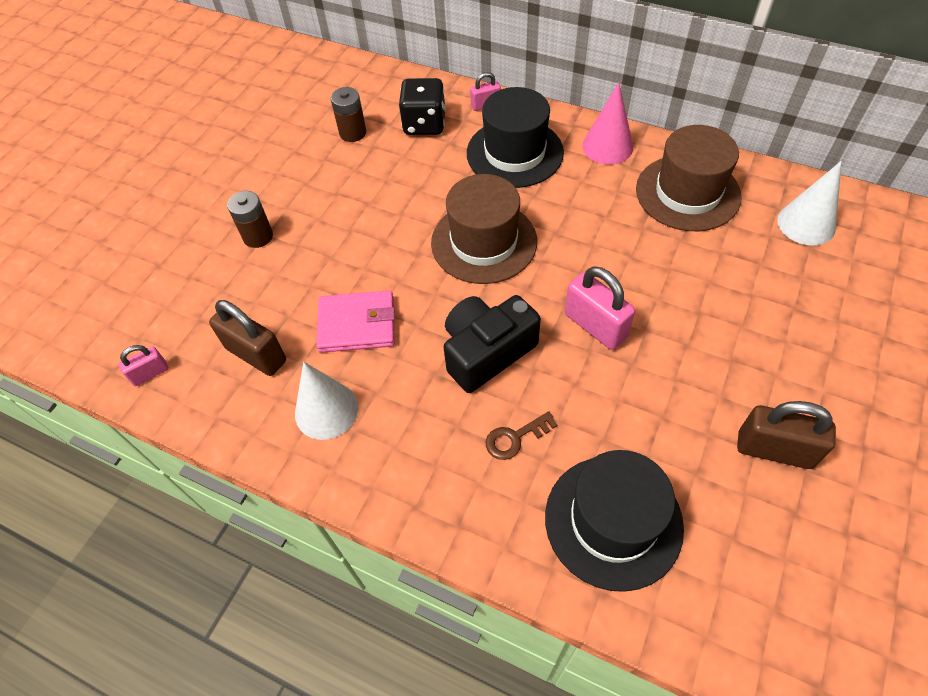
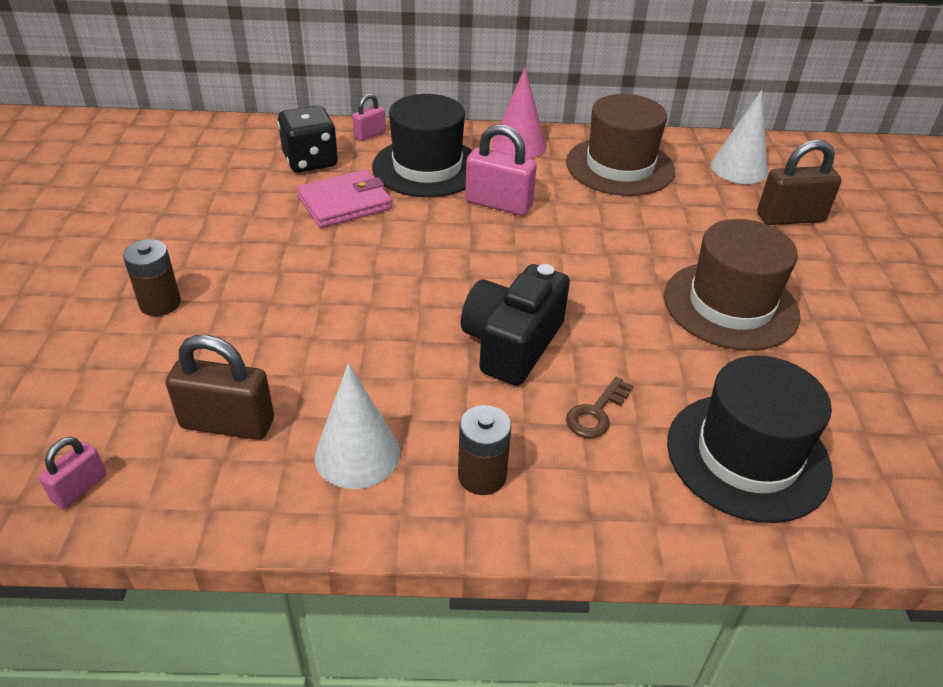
camera: 30 degrees left, 15 degrees down
(353, 133) = (228, 183): brown battery -> brown battery (482, 476)
(357, 324) = (343, 358): pink wallet -> pink wallet (344, 203)
(484, 242) = (444, 248): brown hat -> brown hat (730, 305)
(595, 326) = (609, 291): pink padlock -> pink padlock (498, 204)
(774, 450) = (844, 346): brown padlock -> brown padlock (790, 218)

